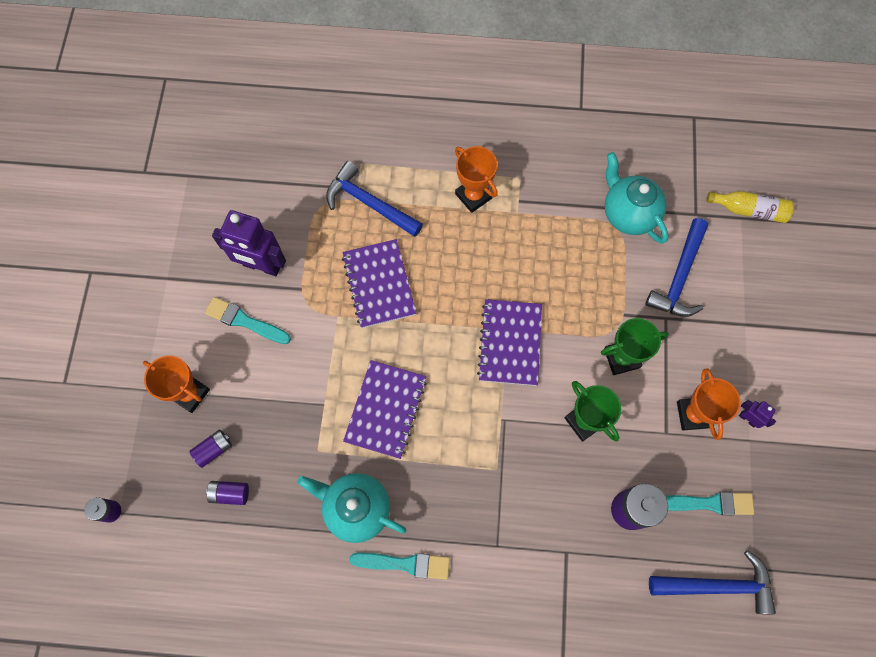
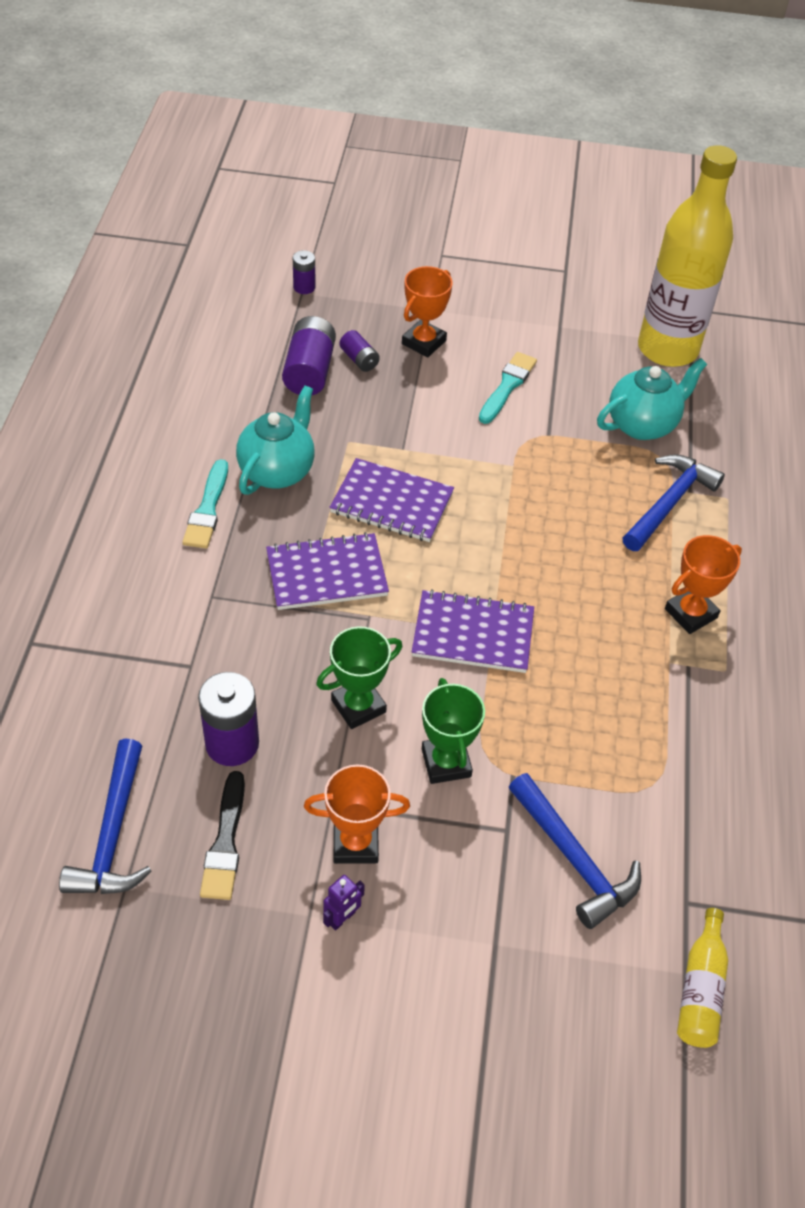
camera: 90 degrees right, 20 degrees down
(195, 194) = (667, 349): none -> yellow bottle
(230, 493) = (309, 371): purple battery -> purple battery, size x1.81
(262, 266) = (577, 402): purple robot -> none
(379, 284) = (555, 506): purple notebook -> purple notebook (326, 574)
(628, 214) = (678, 803): turquoise teapot -> turquoise teapot (642, 424)
(679, 277) = (574, 859): blue hammer -> blue hammer turned 150 degrees counterclockwise
(708, 503) = (225, 842): turquoise brush -> black brush

